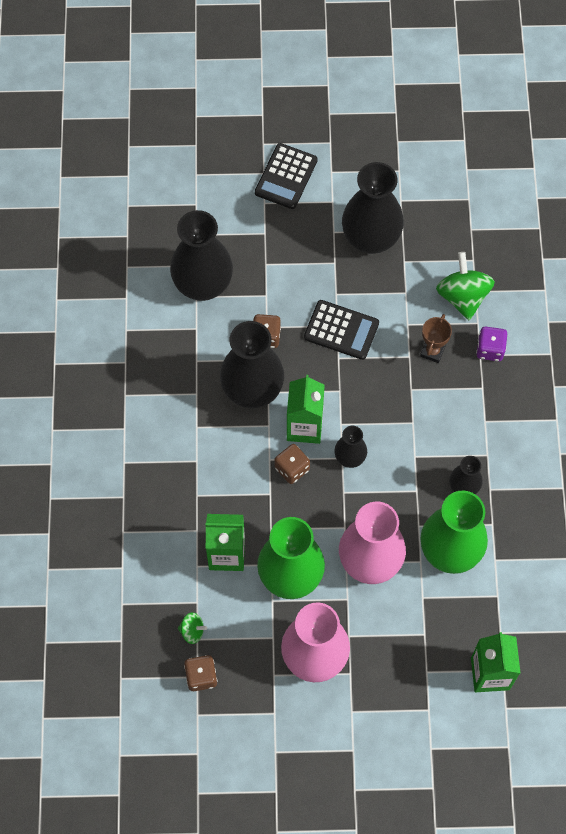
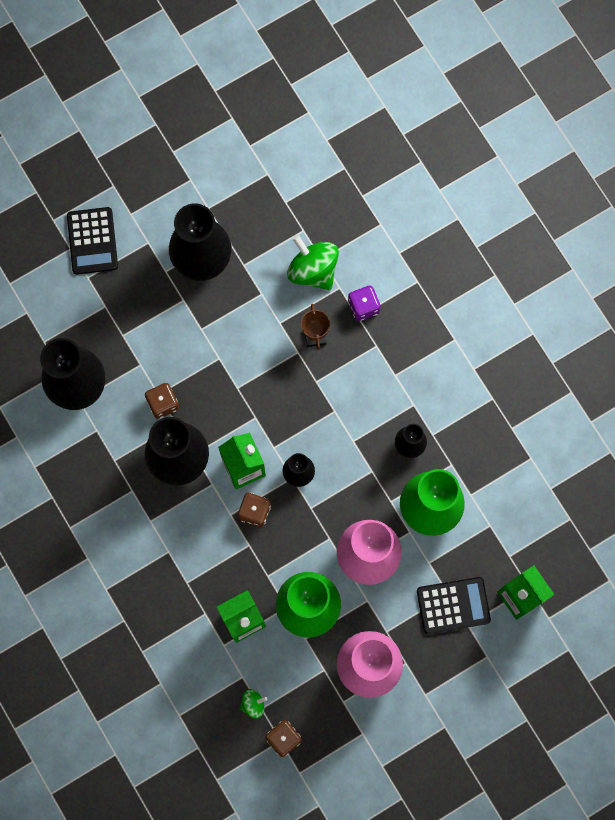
camera: 30 degrees left, 10 degrees up
(341, 330) = (225, 360): black calculator -> black calculator (453, 605)

